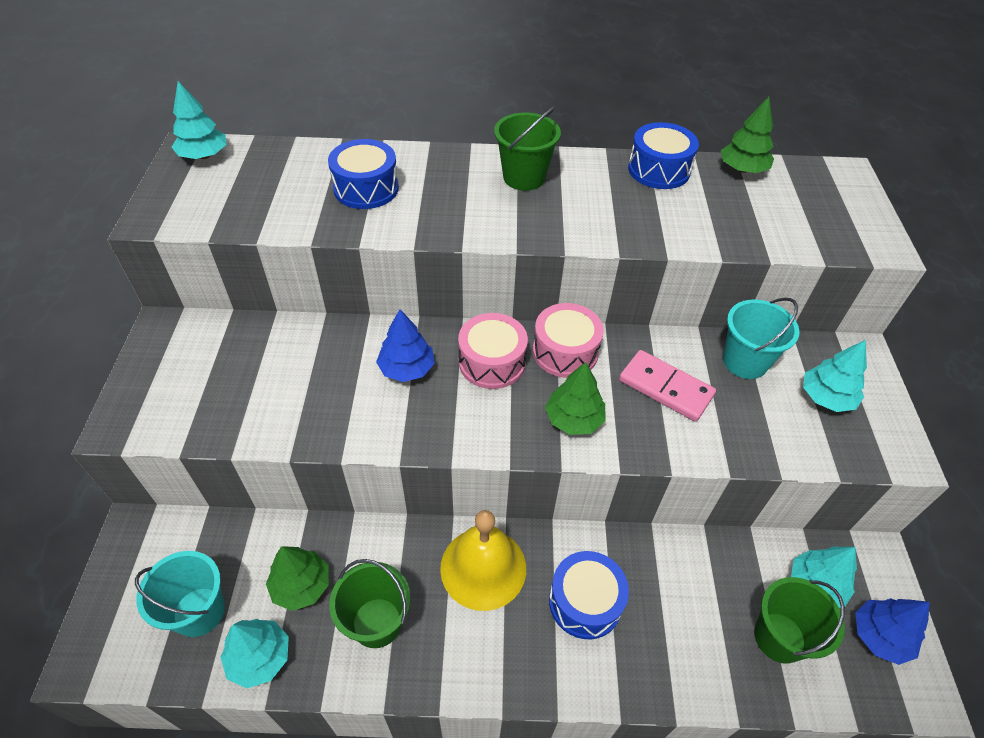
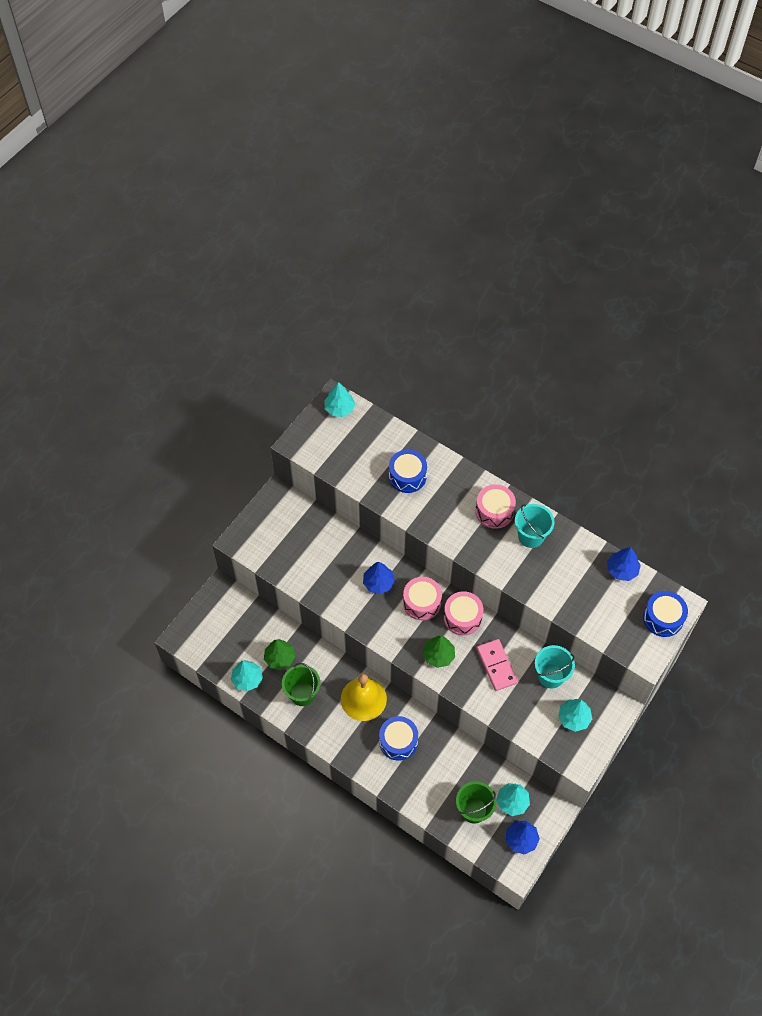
camera: 35 degrees right, 10 degrees up
(199, 612) = (232, 644): turquoise bucket -> turquoise bucket (531, 536)
(524, 177) = (494, 511): green bucket -> pink drum
(659, 170) = (573, 545): blue drum -> blue drum (663, 618)
(742, 169) = (622, 570): green tree -> blue tree

